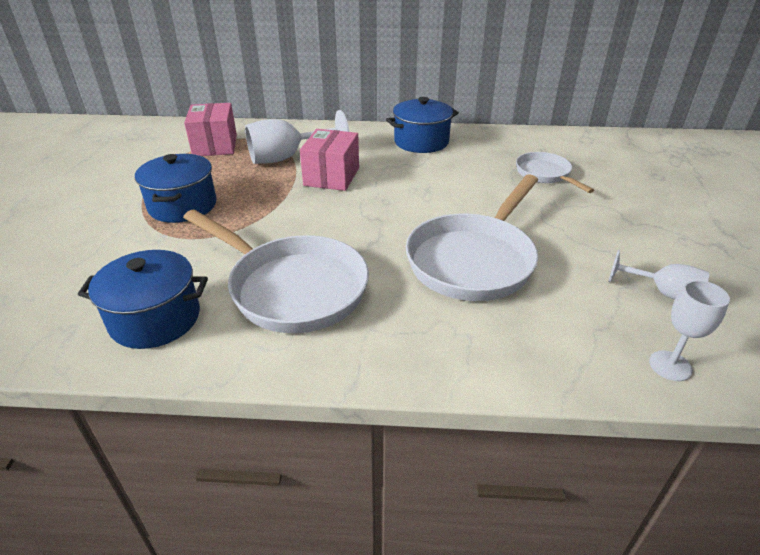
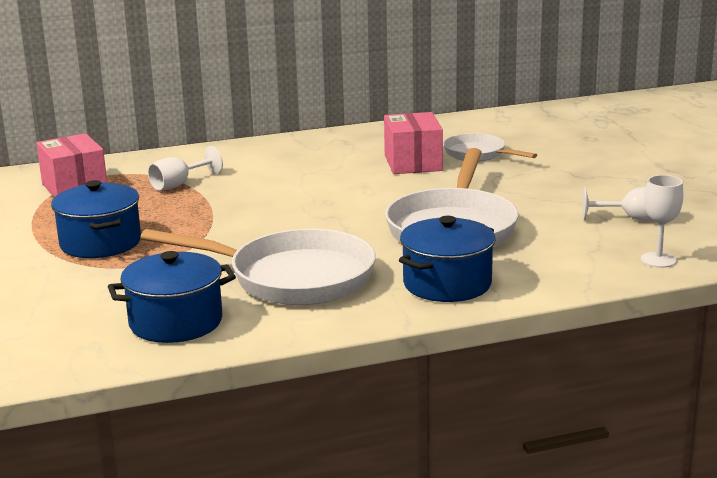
camera: 20 degrees left, 15 degrees down
(287, 157) = (179, 184): white goblet -> white goblet, size x0.61
(331, 176) = (248, 192): pink box -> pink box (413, 163)
(421, 142) = (323, 147): blue pot -> blue pot (447, 284)

